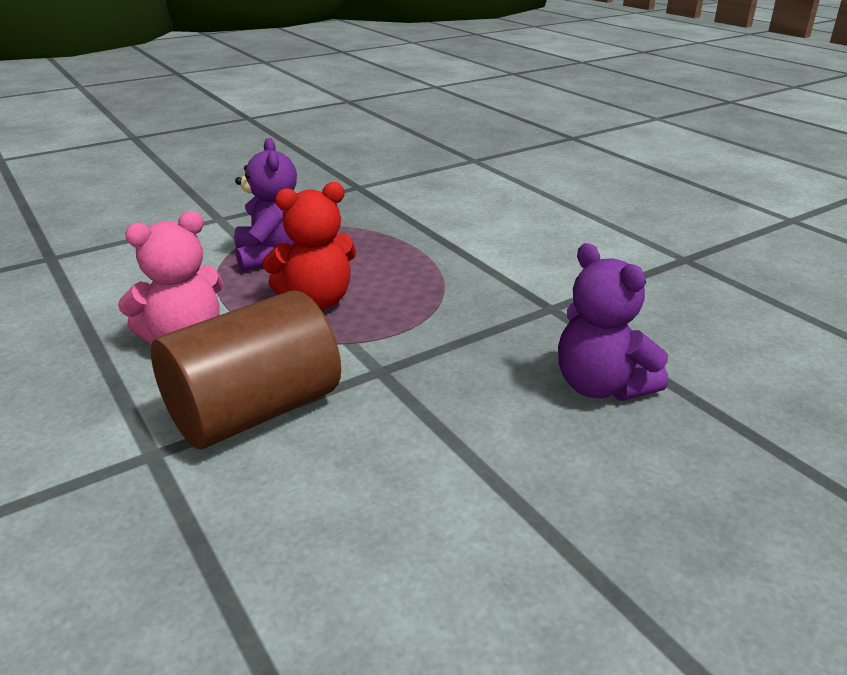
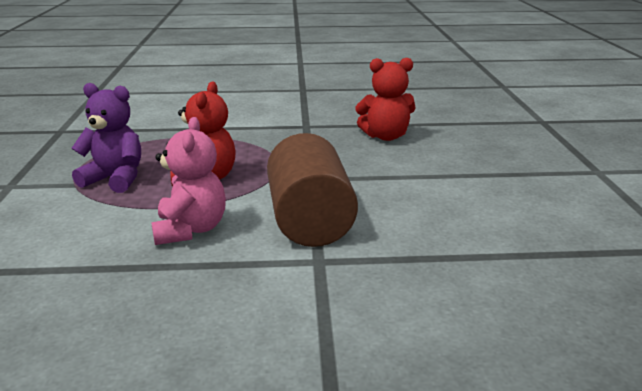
camera: 60 degrees left, 5 degrees down
(601, 386) = (385, 136): purple teddy bear -> red teddy bear

